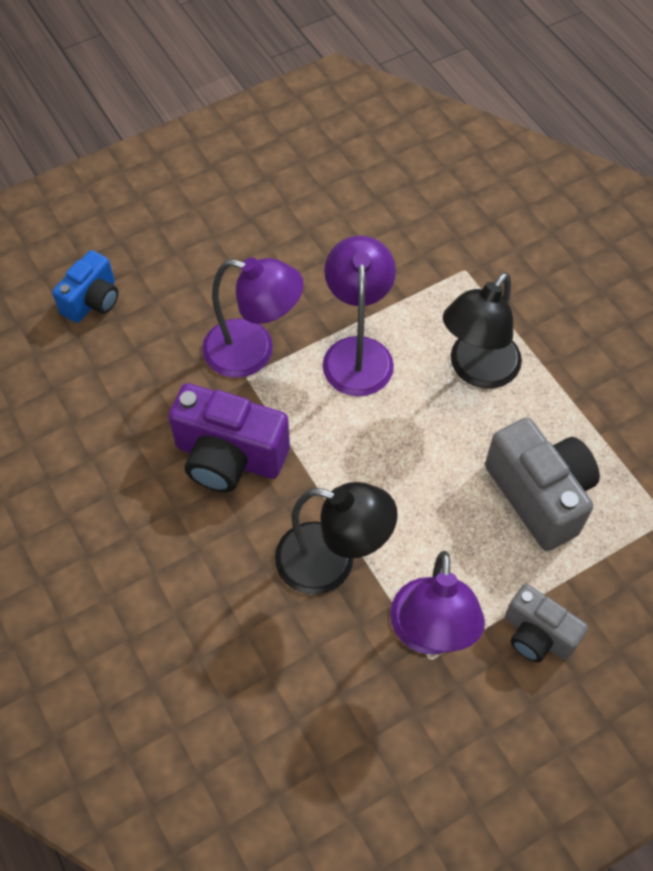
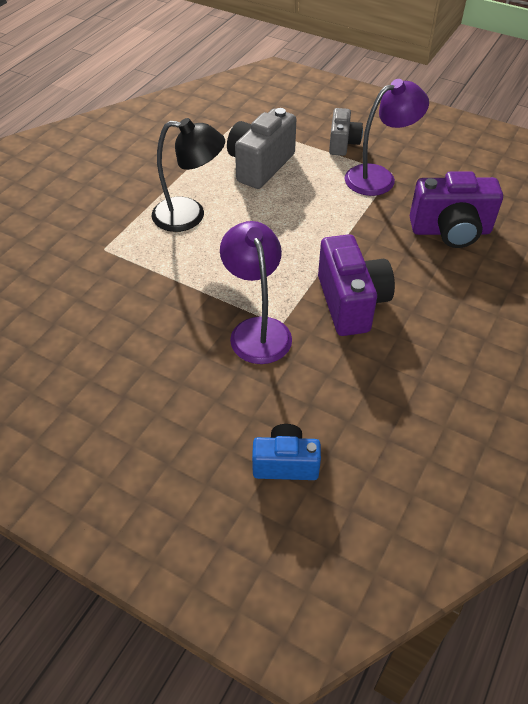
camera: 120 degrees left, 10 degrees down
(267, 649) = (450, 231): none -> purple camera
(331, 563) = (376, 227): black lamp -> none
(357, 353) = (216, 274): purple lamp -> none

